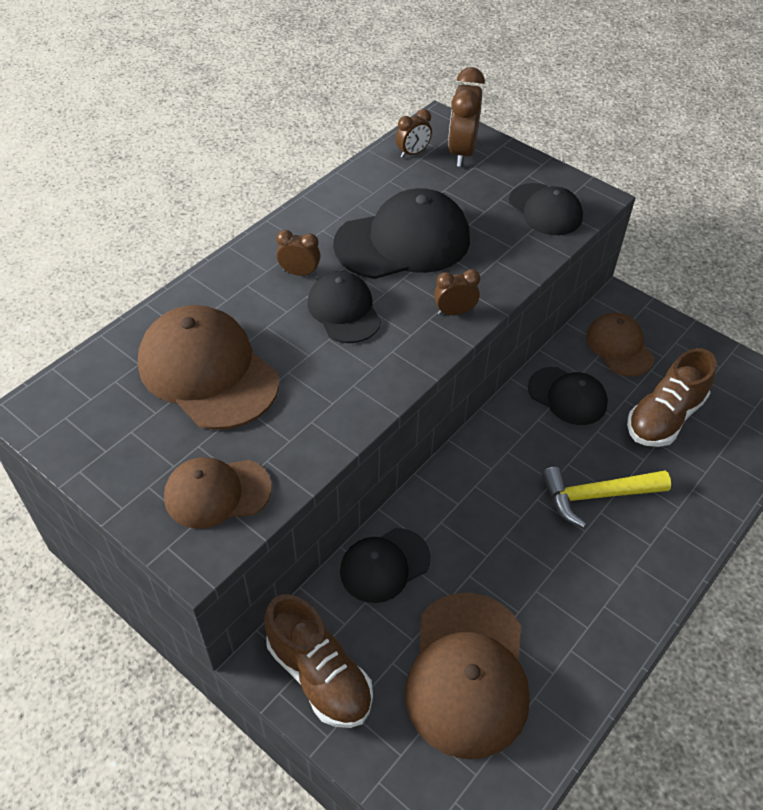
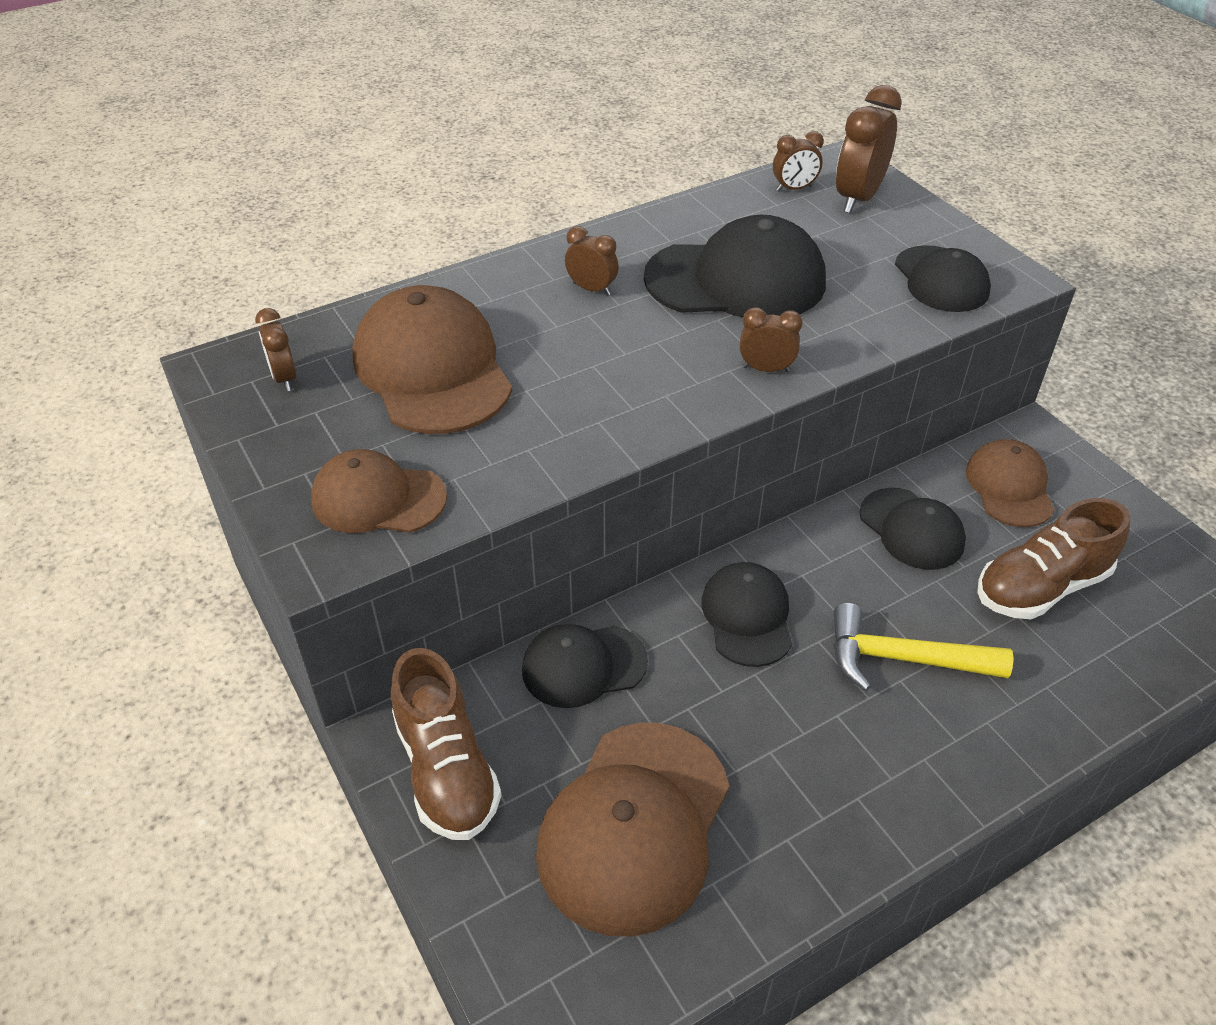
camera: 20 degrees right, 5 degrees down
(92, 409) = (284, 378): none -> brown clock
(344, 310) = (626, 339): black cap -> black cap (747, 616)

